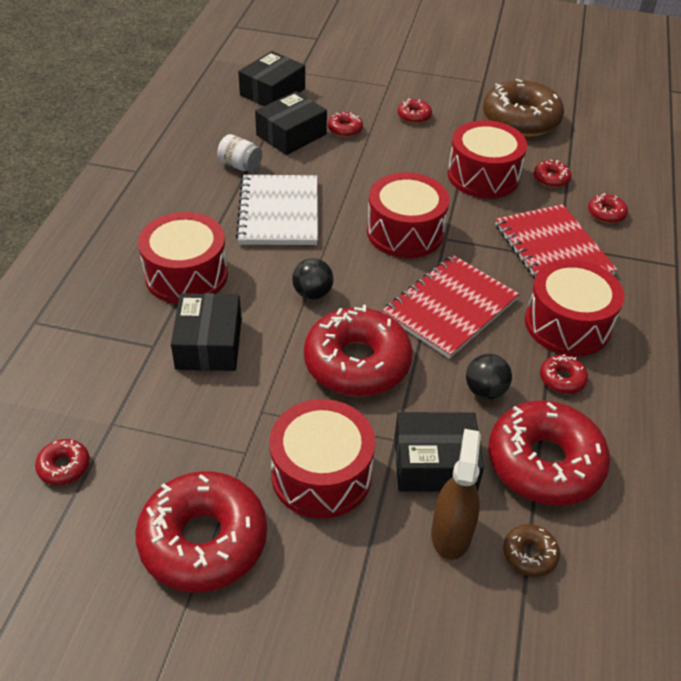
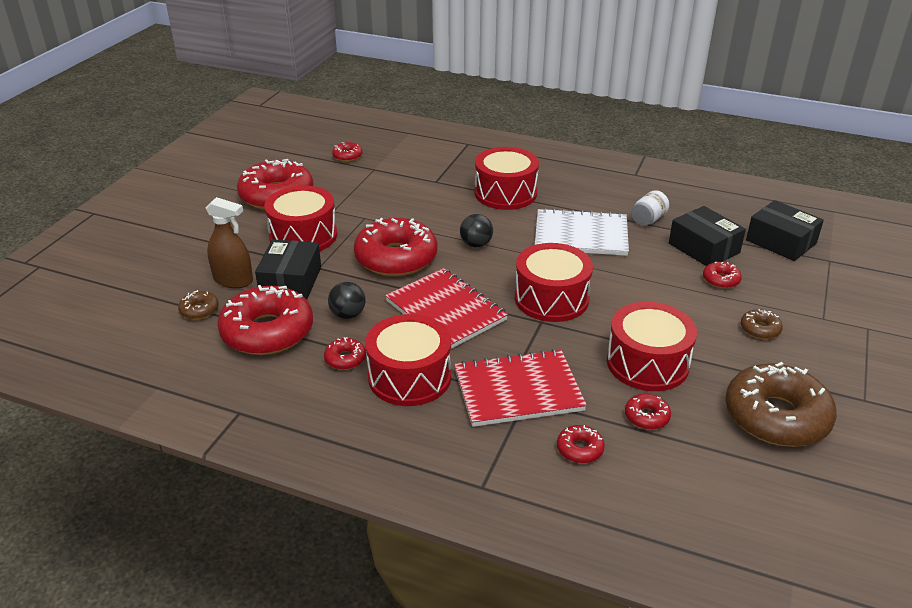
camera: 100 degrees right, 10 degrees down
(209, 344) = (432, 200): black box -> none
(414, 116) = (760, 329): red donut -> brown donut

